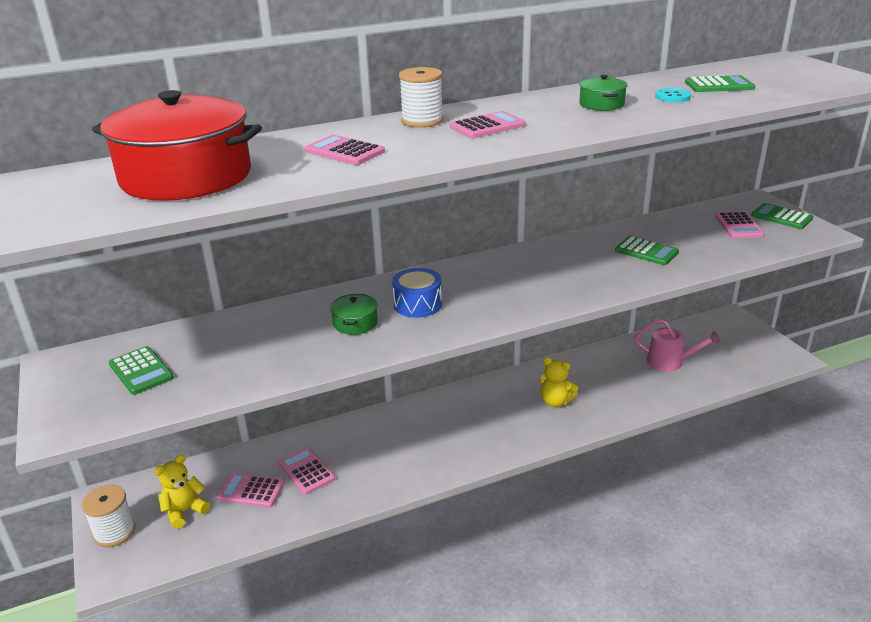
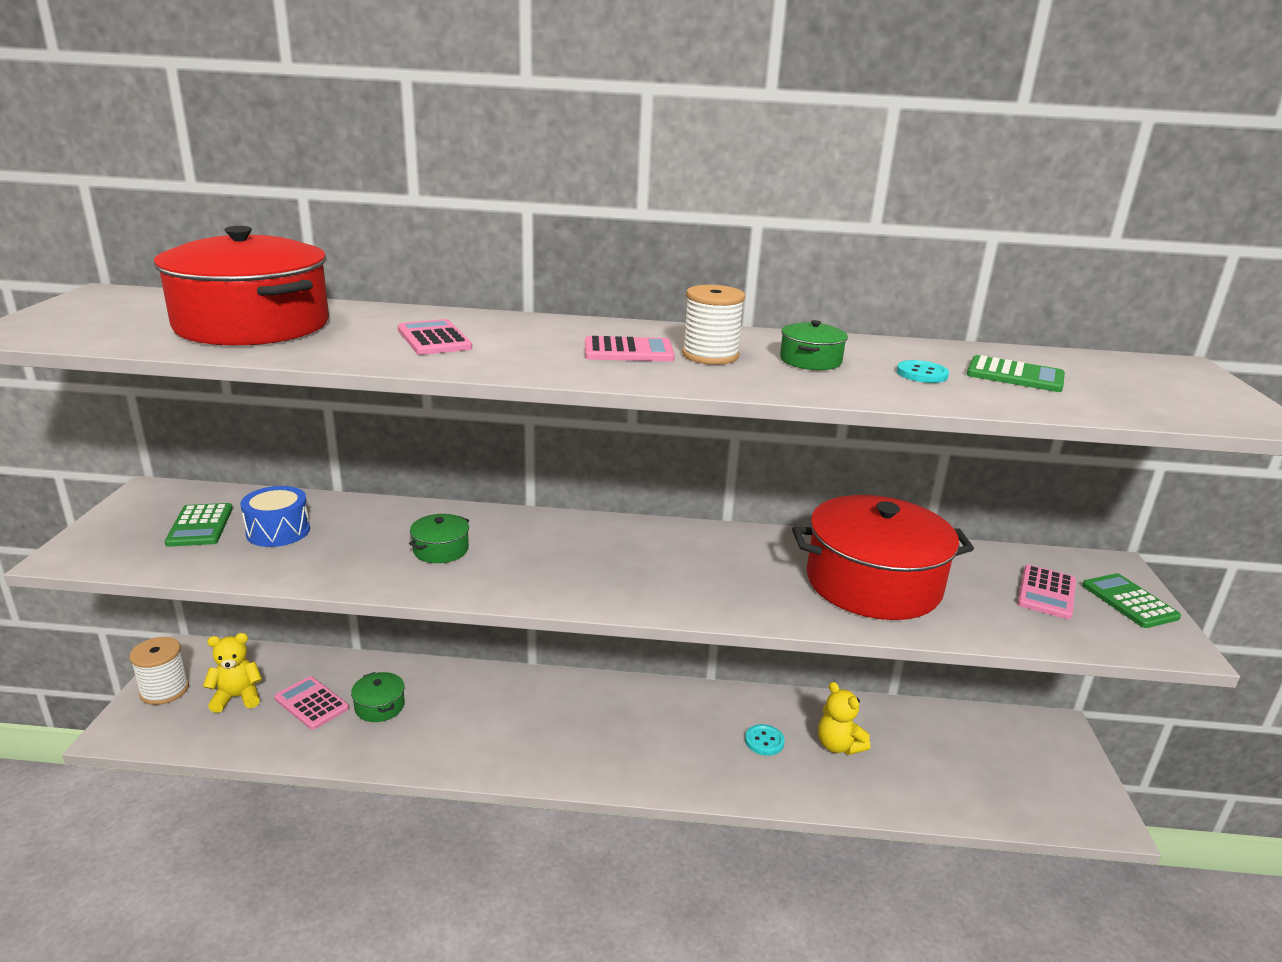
camera: 25 degrees right, 5 degrees down
(306, 471) = (379, 706): pink calculator -> green pot
(417, 304) = (527, 552): blue drum -> blue drum (278, 531)
(422, 121) = (570, 329): white spool -> white spool (710, 355)
(555, 401) = (717, 743): yellow teddy bear -> yellow teddy bear (838, 745)
(582, 389) = (764, 741): none -> turquoise button
(646, 251) = (873, 583): green calculator -> red pot
(670, 362) = (913, 753): pink watering can -> none

